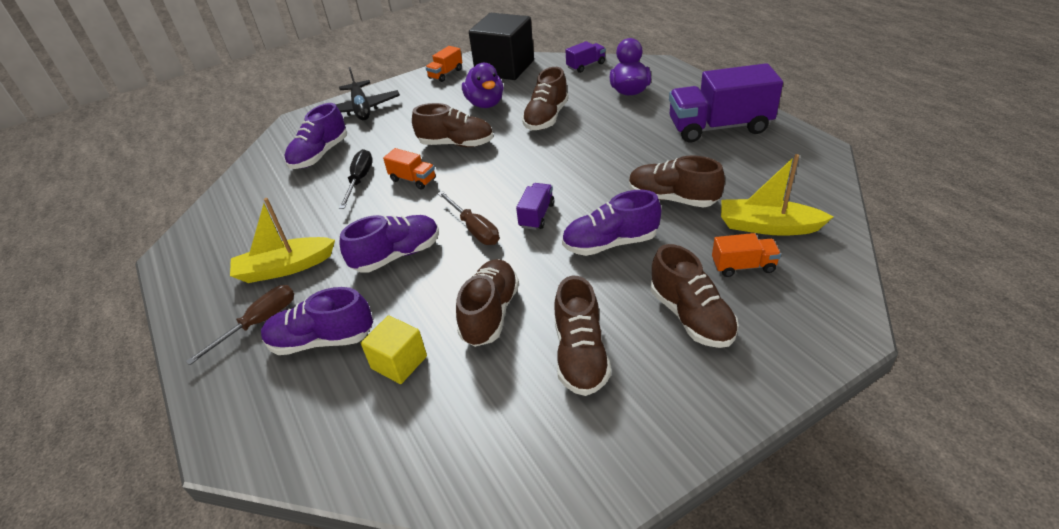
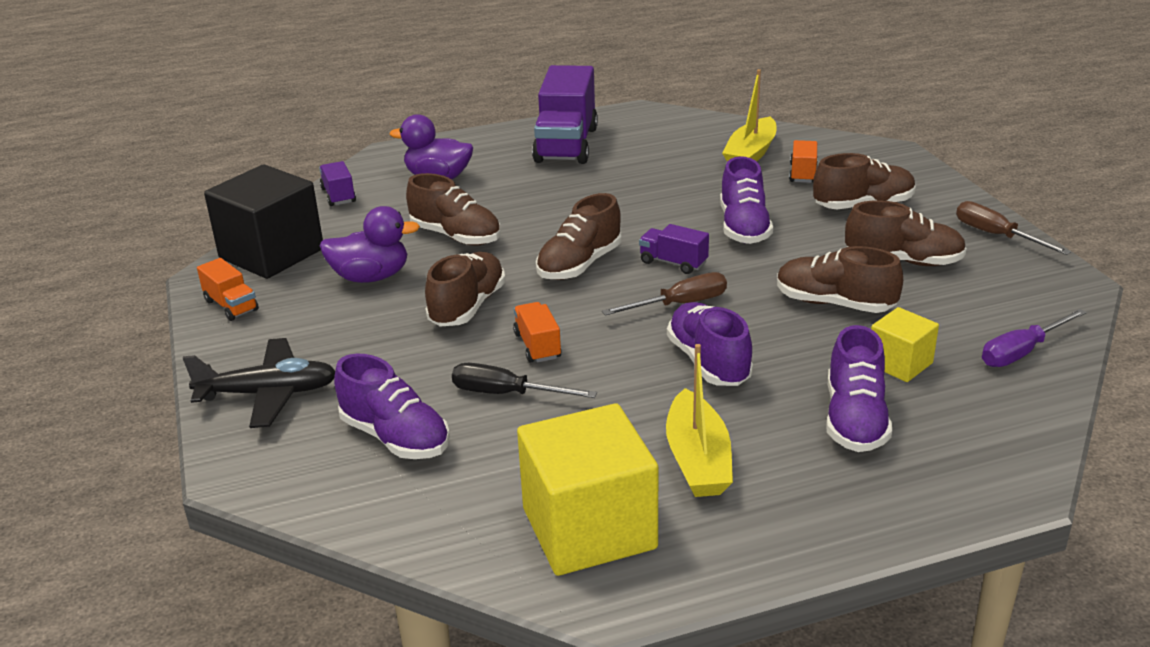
camera: 80 degrees left, 10 degrees down
(229, 236) = (589, 528): none -> yellow cube
(259, 323) = (811, 476): brown screwdriver -> brown screwdriver (996, 235)
(413, 179) = (537, 346): orange truck -> orange truck turned 60 degrees counterclockwise
(422, 453) = (1021, 352): none -> purple screwdriver
(672, 198) = (683, 187): brown shoe -> brown shoe (579, 265)

